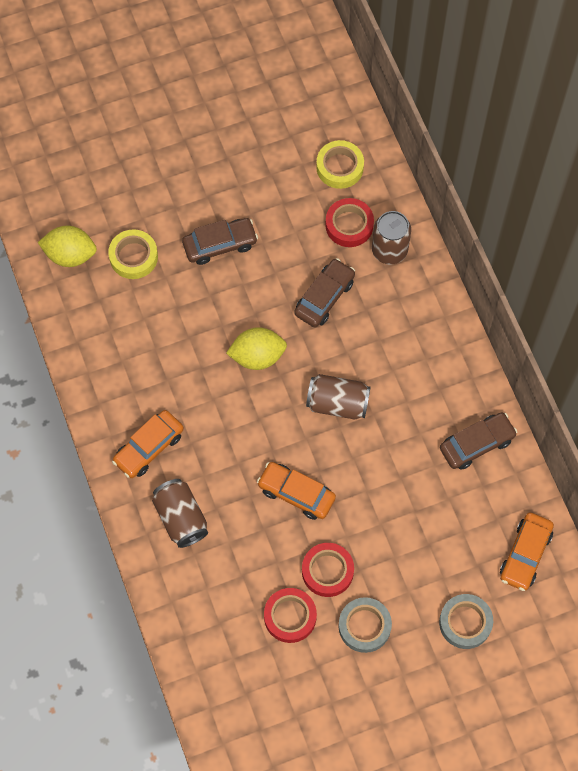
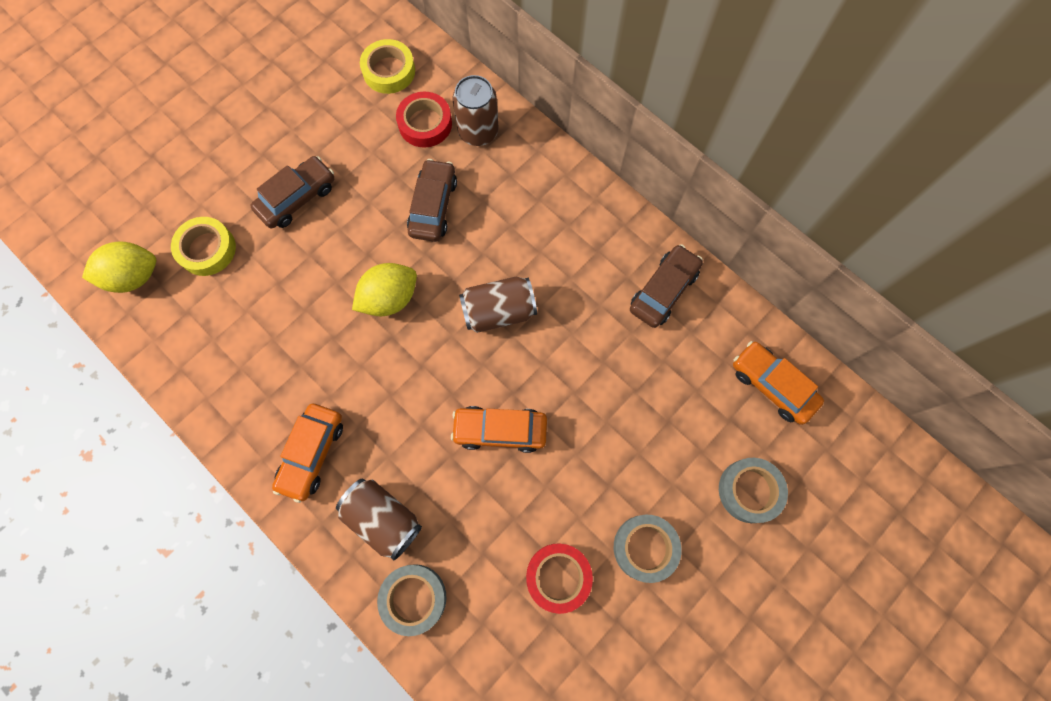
camera: 25 degrees left, 5 degrees up
(178, 583) = (413, 598): none -> grey tape
(327, 571) = (575, 503): red tape -> none
(525, 554) = (772, 385): orange car -> orange car turned 135 degrees clockwise

